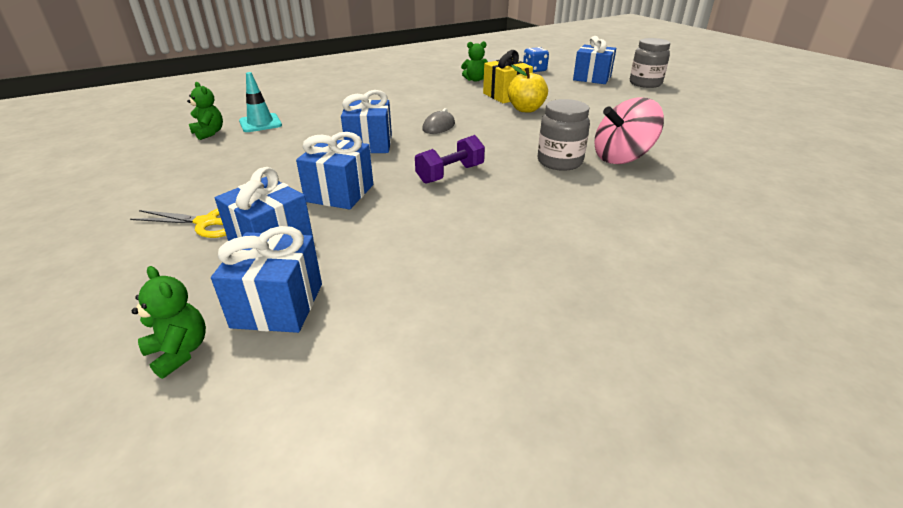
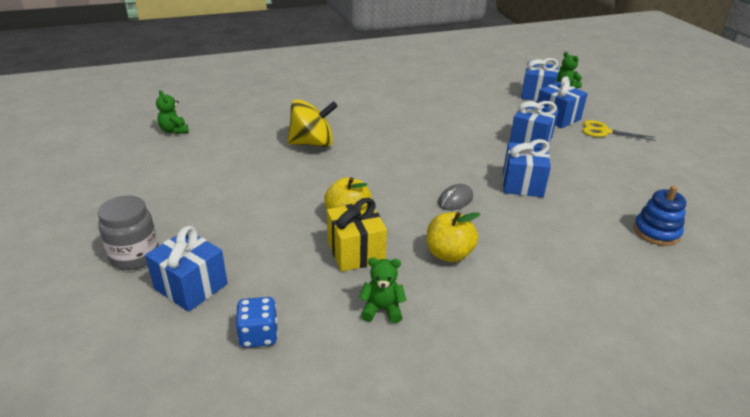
camera: 170 degrees left, 0 degrees up
(209, 133) = (698, 221): green teddy bear -> green teddy bear (174, 131)
(260, 123) = (656, 232): turquoise traffic cone -> blue stacking toy
(439, 100) = (449, 254): none -> yellow apple
(450, 174) = (452, 145): purple dumbbell -> none
(559, 162) = (364, 146): grey jar -> none
(621, 158) = (312, 143): pink spinning top -> yellow spinning top

